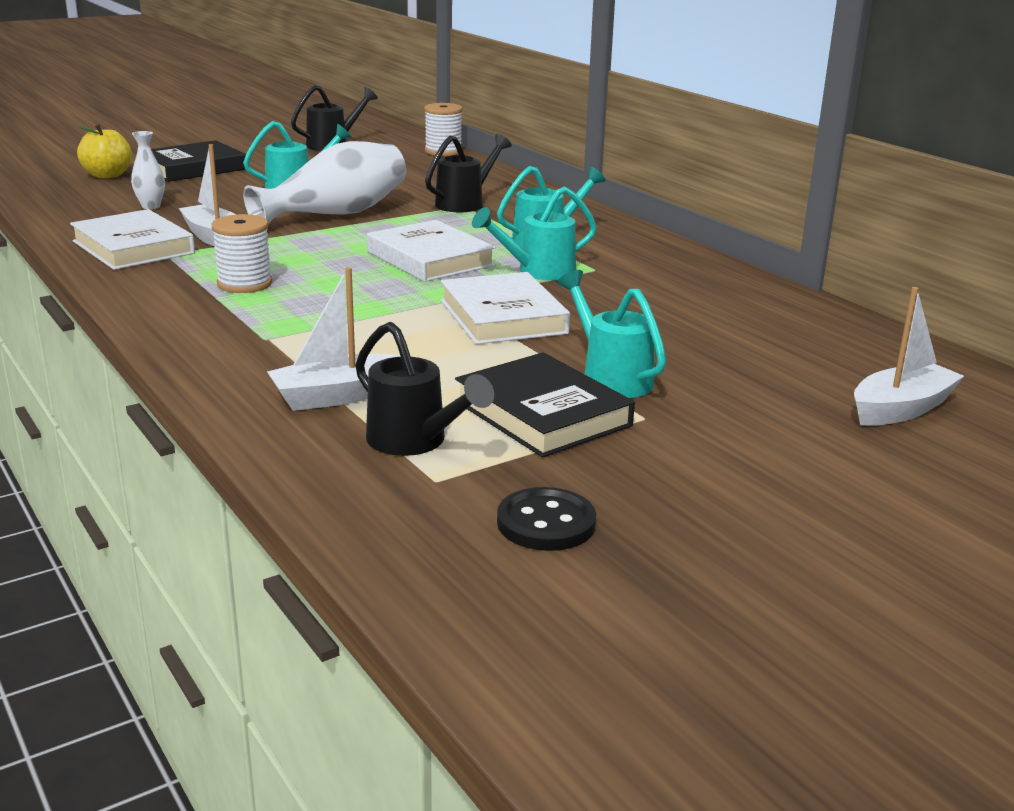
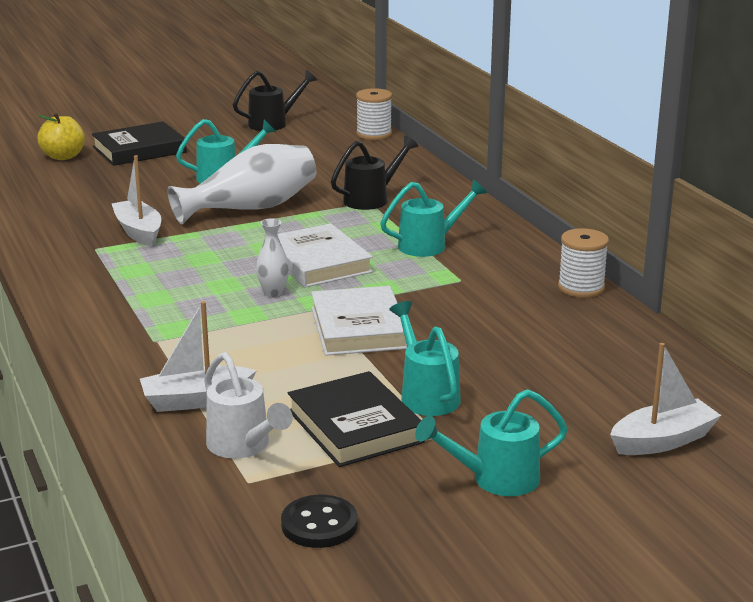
camera: 10 degrees right, 0 degrees up
(133, 247) = (69, 240): white book -> none
(151, 206) = (93, 194): white vase -> white vase (273, 292)
(244, 284) = (152, 283): white spool -> white spool (581, 288)
(414, 442) = (243, 446): black watering can -> white watering can
(538, 272) = (409, 281): turquoise watering can -> turquoise watering can (495, 479)

